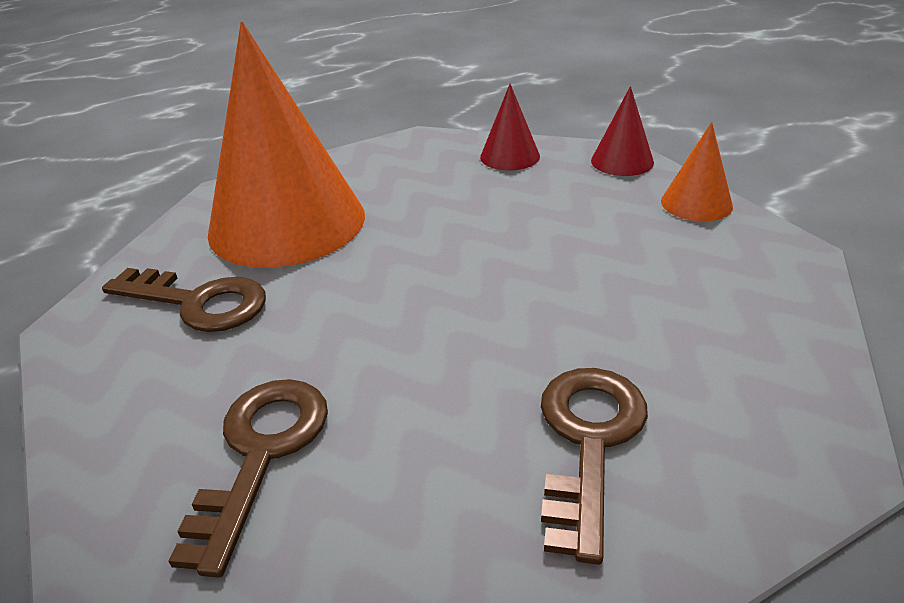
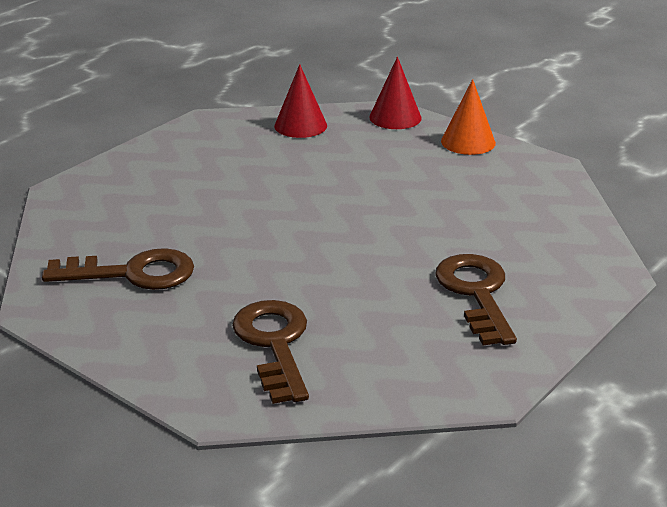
camera: 25 degrees left, 5 degrees down
(287, 223) = (150, 206): orange cone -> none

